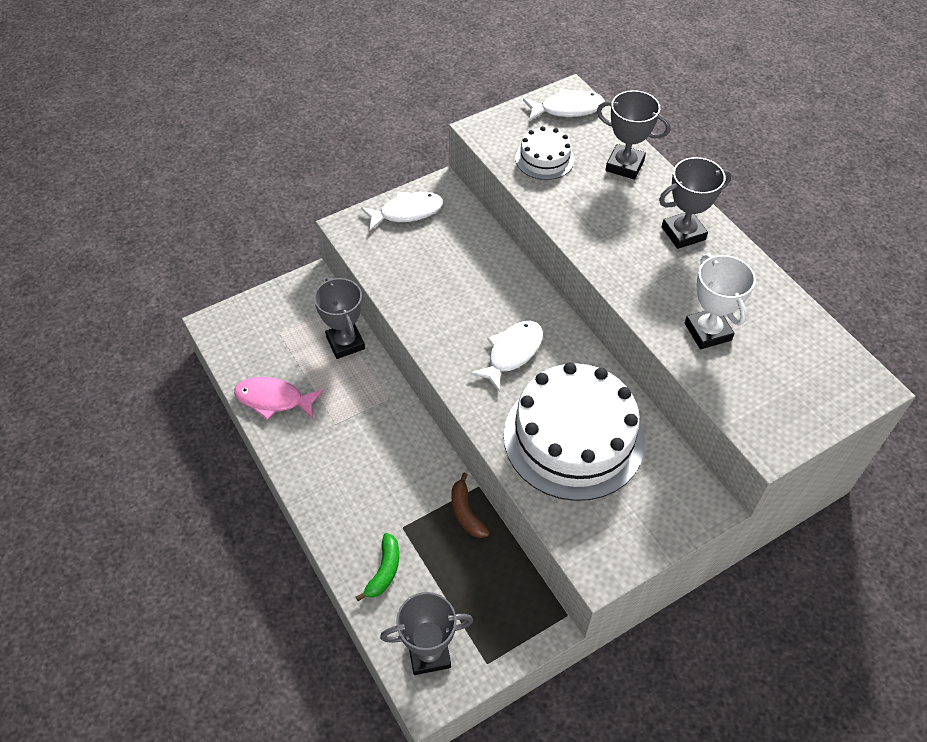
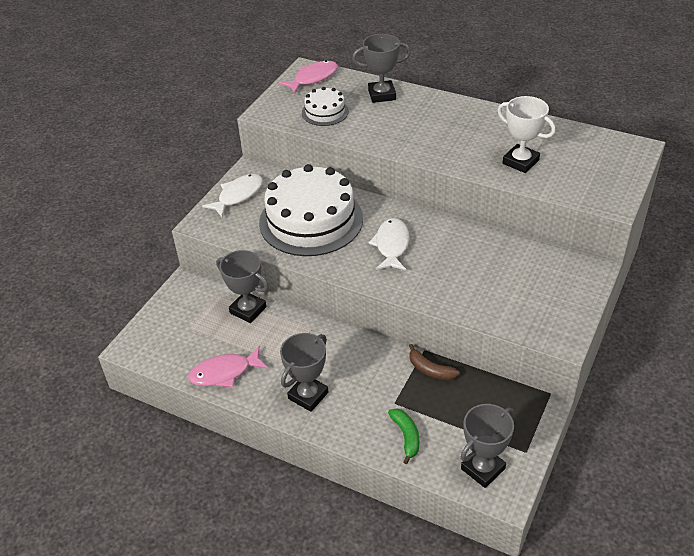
camera: 30 degrees left, 10 degrees down
(567, 109) = (313, 78): white fish -> pink fish
(573, 438) = (477, 274): white cake -> white cake (311, 220)
(683, 233) = (454, 116): grey trophy -> grey trophy (308, 395)

